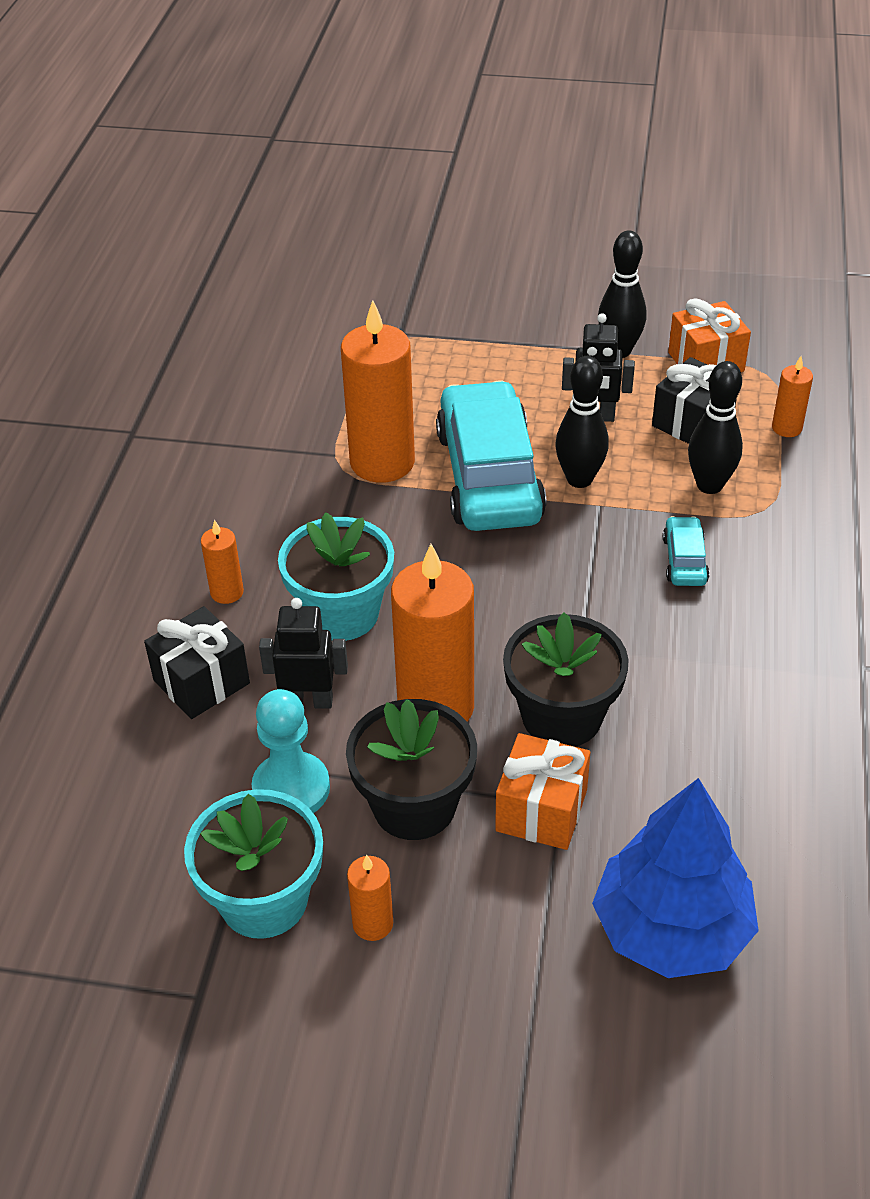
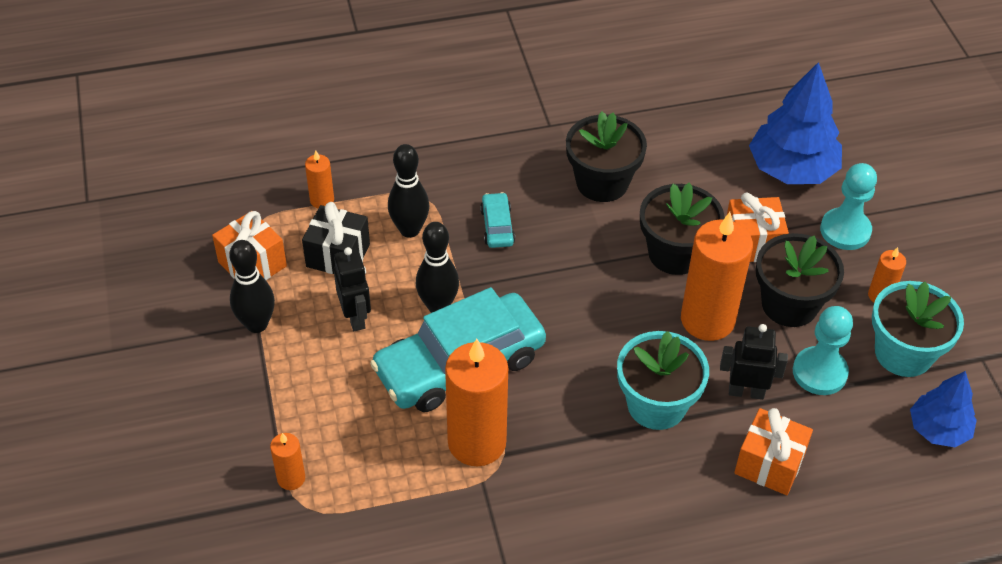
camera: 115 degrees left, 5 degrees up
(131, 877) = (938, 429): none -> blue tree
(201, 682) = (769, 464): black gift -> orange gift
(227, 592) = (677, 488): orange candle -> orange candle (291, 478)
(309, 701) = (746, 392): black robot -> black robot turned 120 degrees clockwise
(514, 940) = (845, 231): none -> turquoise pawn
(684, 560) = (497, 226): turquoise car -> turquoise car turned 105 degrees clockwise
(725, 685) = (602, 182): none -> black flower pot

